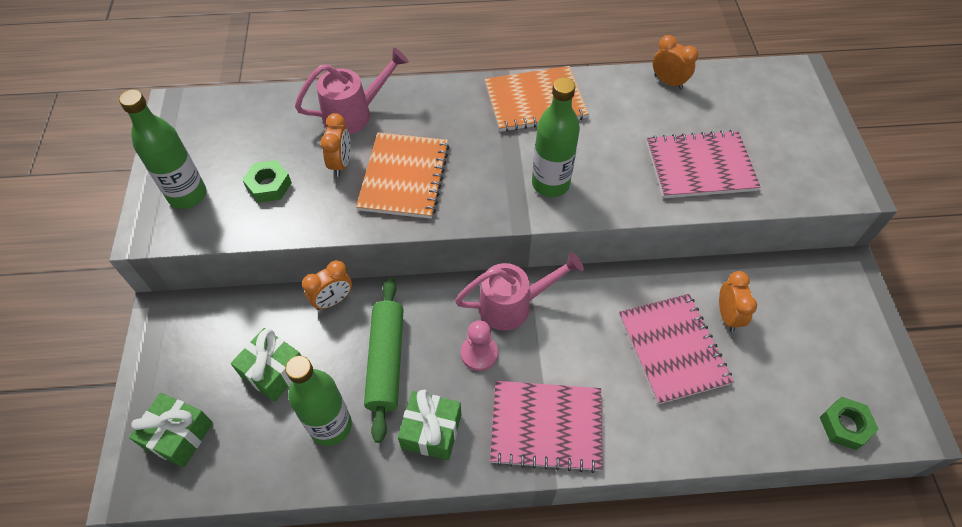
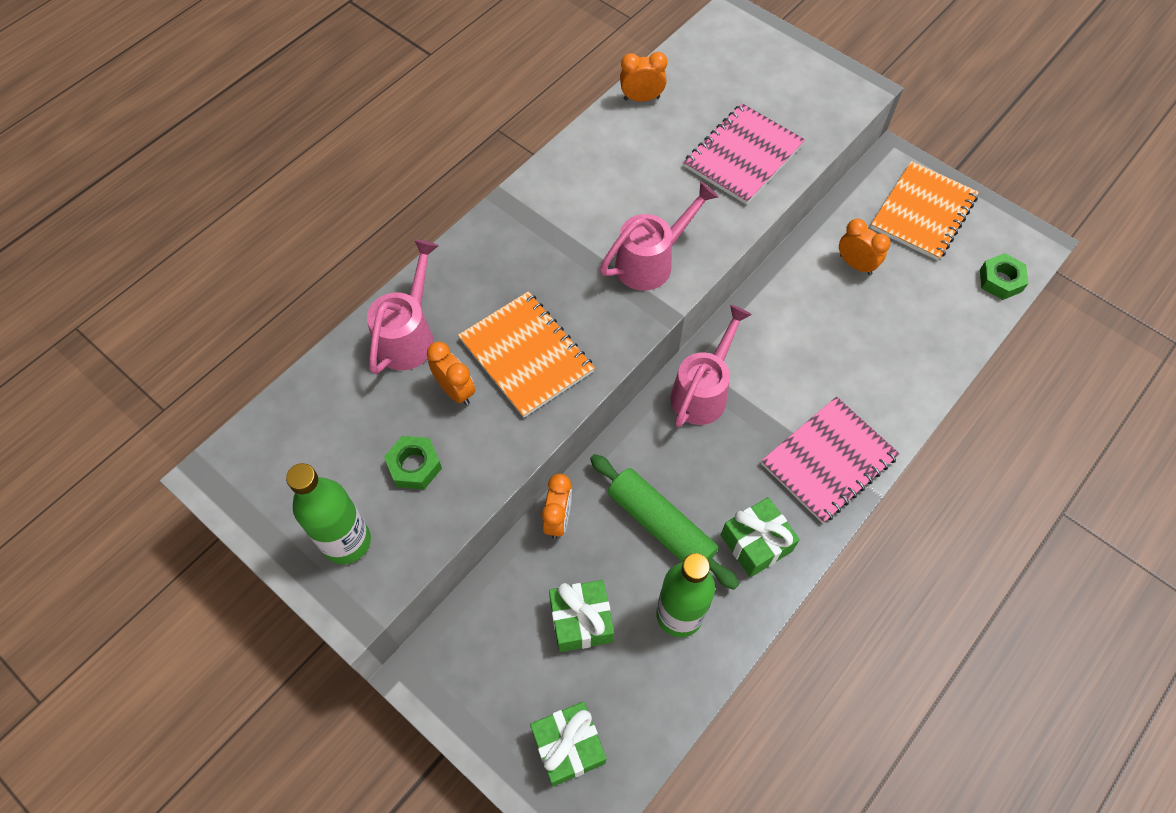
camera: 45 degrees left, 5 degrees up
(479, 353) = (722, 452): pink pawn -> none
(535, 101) = (554, 198): orange notebook -> orange notebook (922, 212)
(550, 184) = (651, 262): green bottle -> pink watering can
(672, 349) = (847, 323): pink notebook -> none

